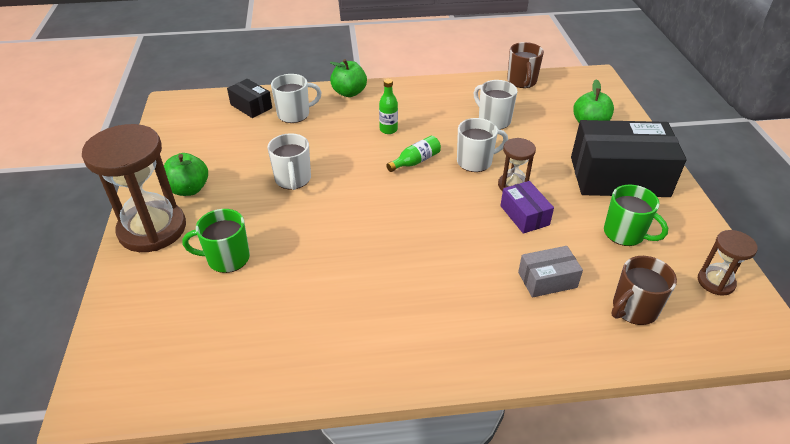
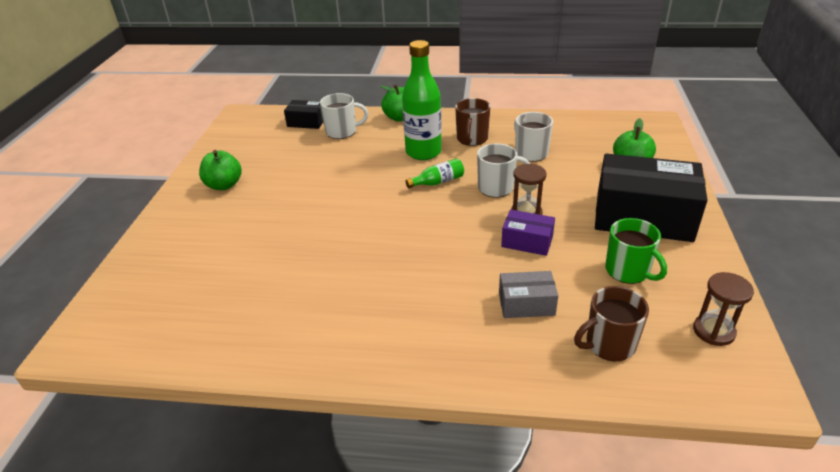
camera: 15 degrees right, 5 degrees down
(152, 229) = (179, 214): brown hourglass -> none
(227, 258) = (231, 246): green mug -> none
(251, 106) = (306, 122): black box -> black box turned 45 degrees counterclockwise
(293, 179) = (317, 186): white mug -> none
(388, 130) = (423, 152): green bottle -> green bottle, size x2.04
(522, 81) = (574, 120): brown mug -> brown mug (472, 139)
(524, 215) = (527, 241): purple box -> purple box turned 60 degrees counterclockwise

